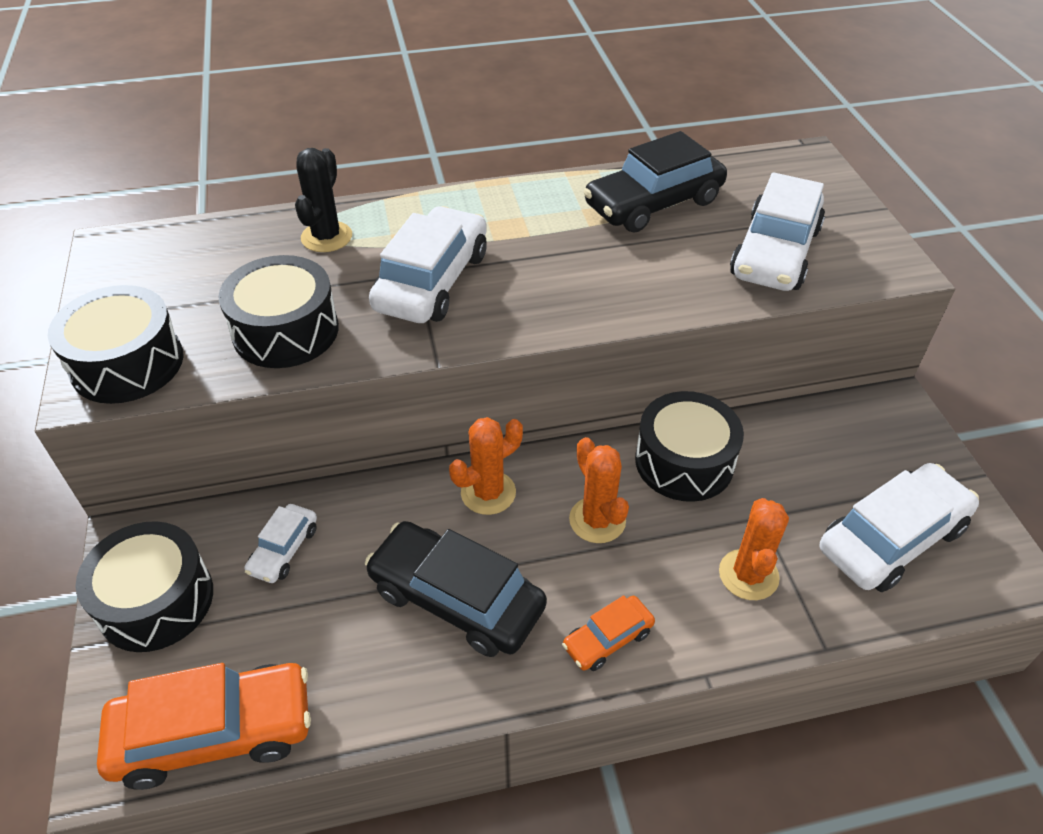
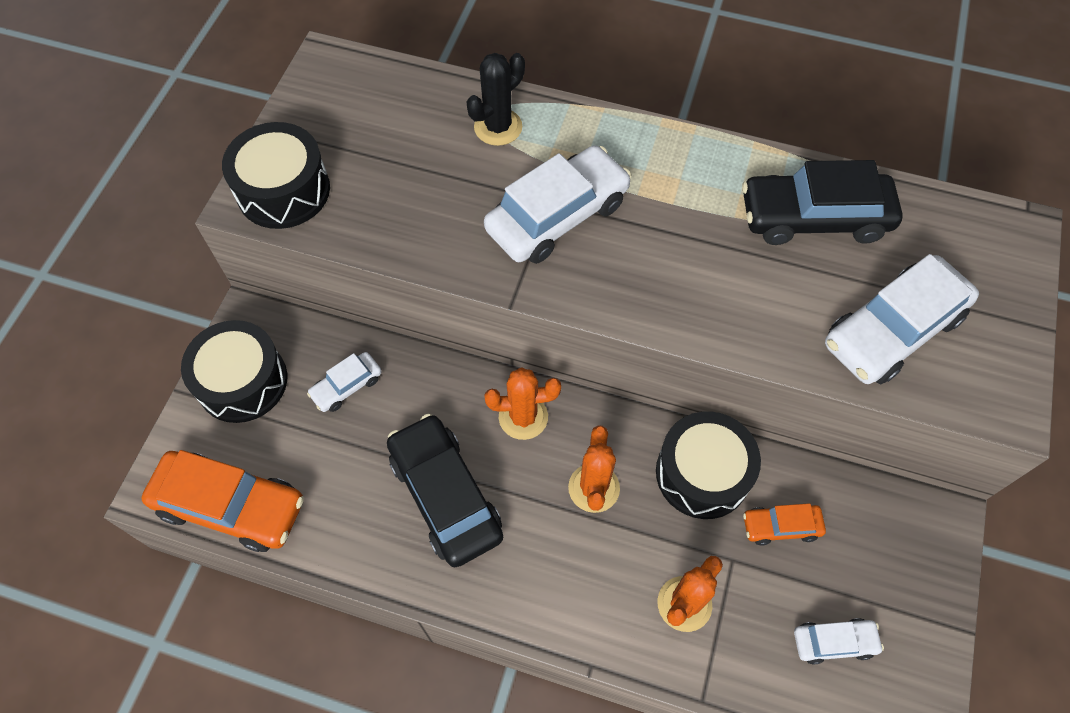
camera: 30 degrees right, 15 degrees up
(286, 331) = (412, 214): black drum -> none
(607, 639) = (536, 592): orange car -> orange car (781, 526)
(891, 538) = (834, 642): white car -> white car, size x0.51

